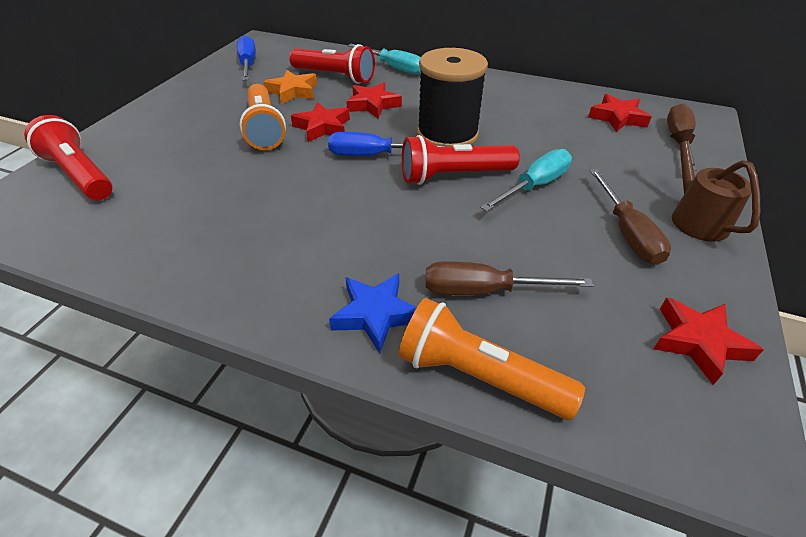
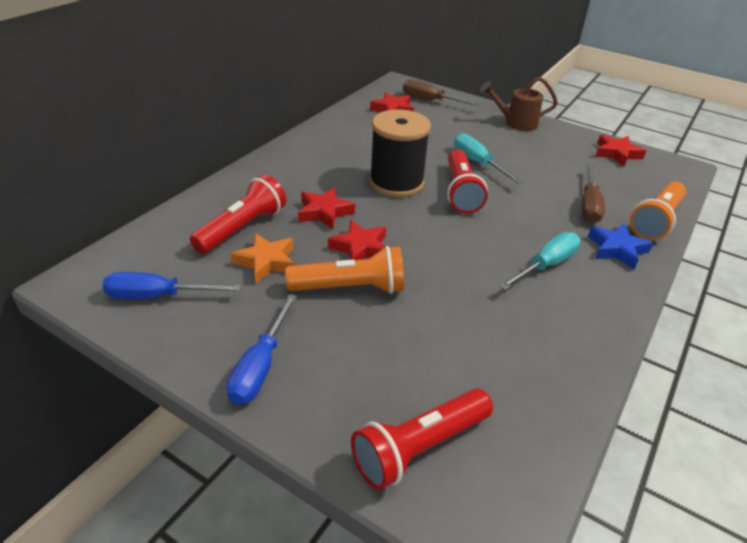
camera: 80 degrees left, 5 degrees down
(374, 156) = (422, 224): blue screwdriver -> blue screwdriver (261, 366)
(393, 68) = (242, 188): turquoise screwdriver -> turquoise screwdriver (546, 265)
(627, 232) = (530, 146): brown screwdriver -> none

